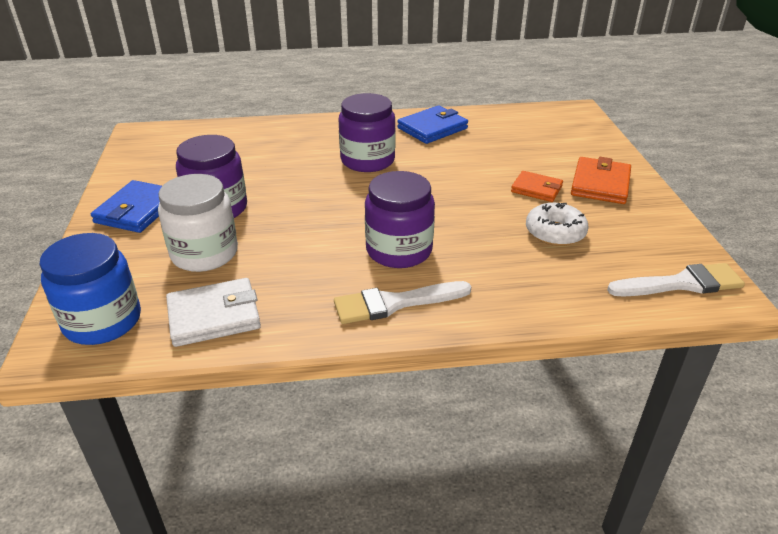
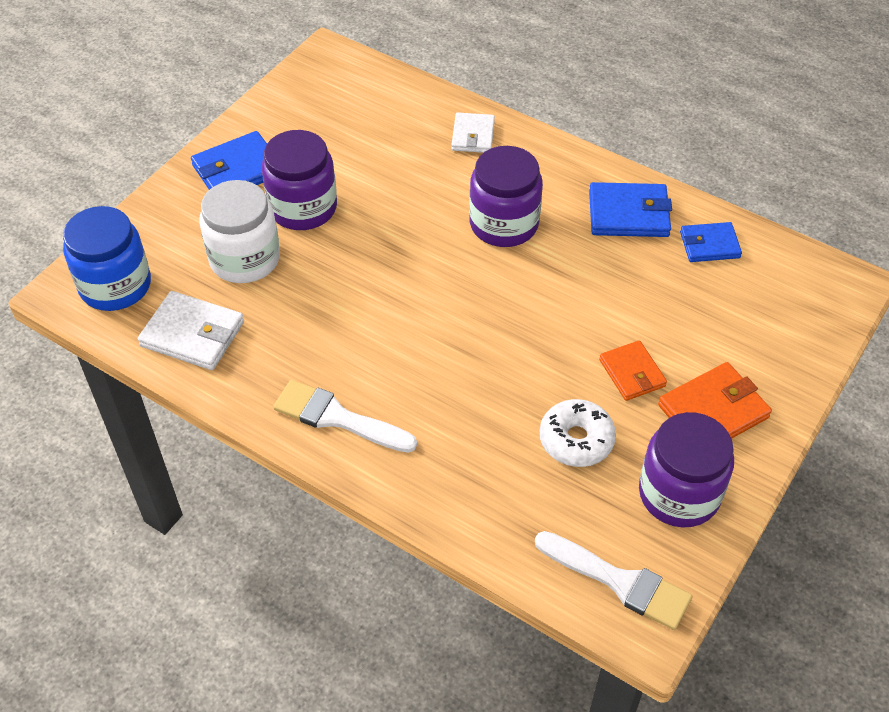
camera: 40 degrees right, 15 degrees up
(292, 132) = (473, 135): none -> white wallet
(399, 250) = (405, 362): purple jar -> purple jar (679, 494)
(492, 123) = (709, 245): none -> blue wallet

